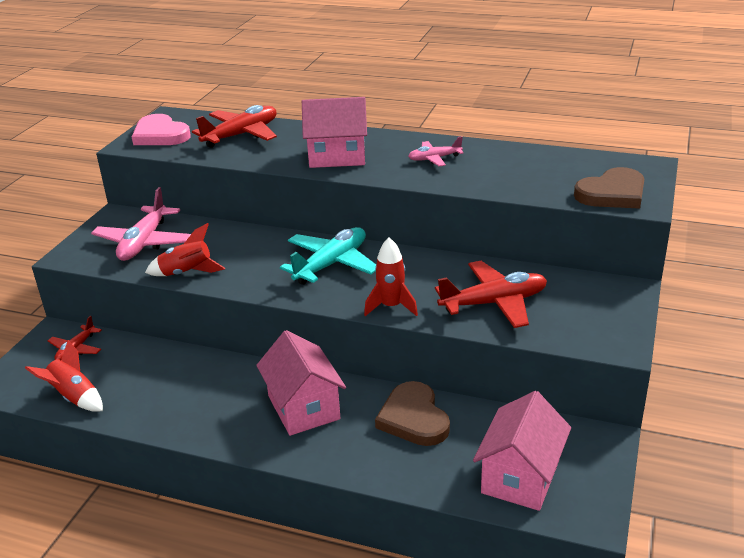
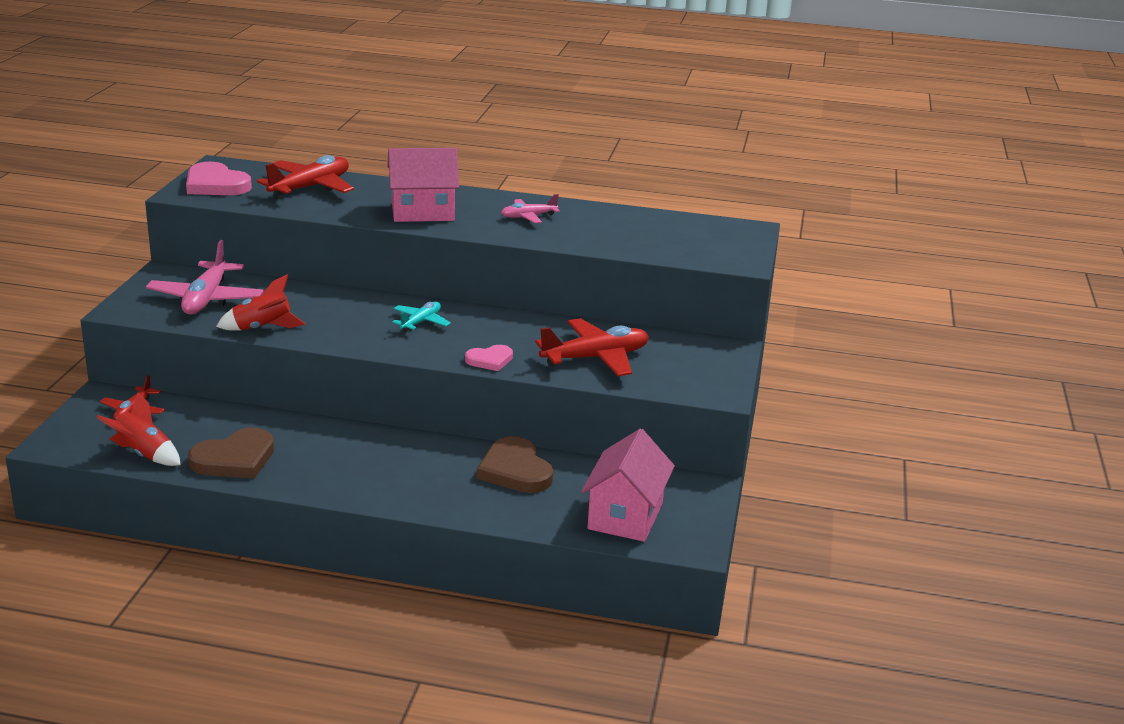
camera: 10 degrees left, 5 degrees down
(303, 407) = (399, 462): pink house -> none
(331, 264) = (421, 322): turquoise plane -> turquoise plane, size x0.56
(391, 306) = (490, 360): red rocket -> pink heart
(612, 193) = (713, 253): brown heart -> brown heart (235, 459)

